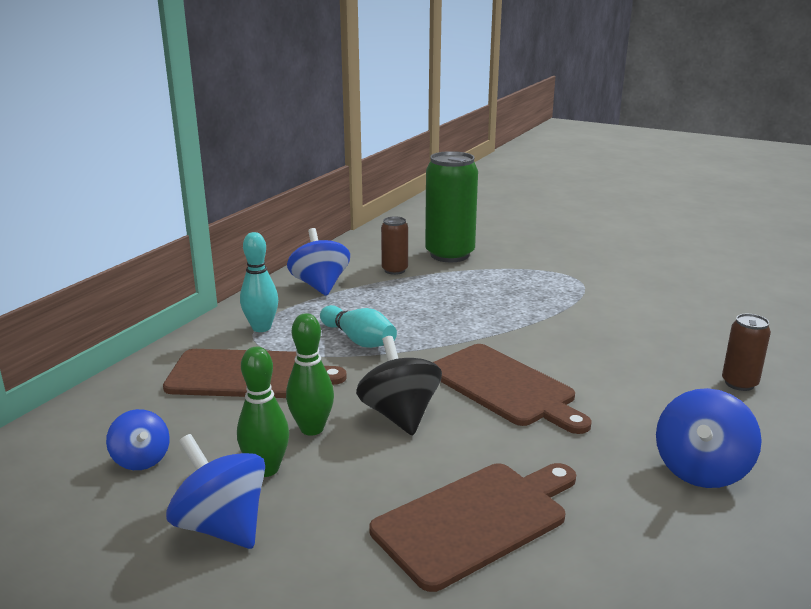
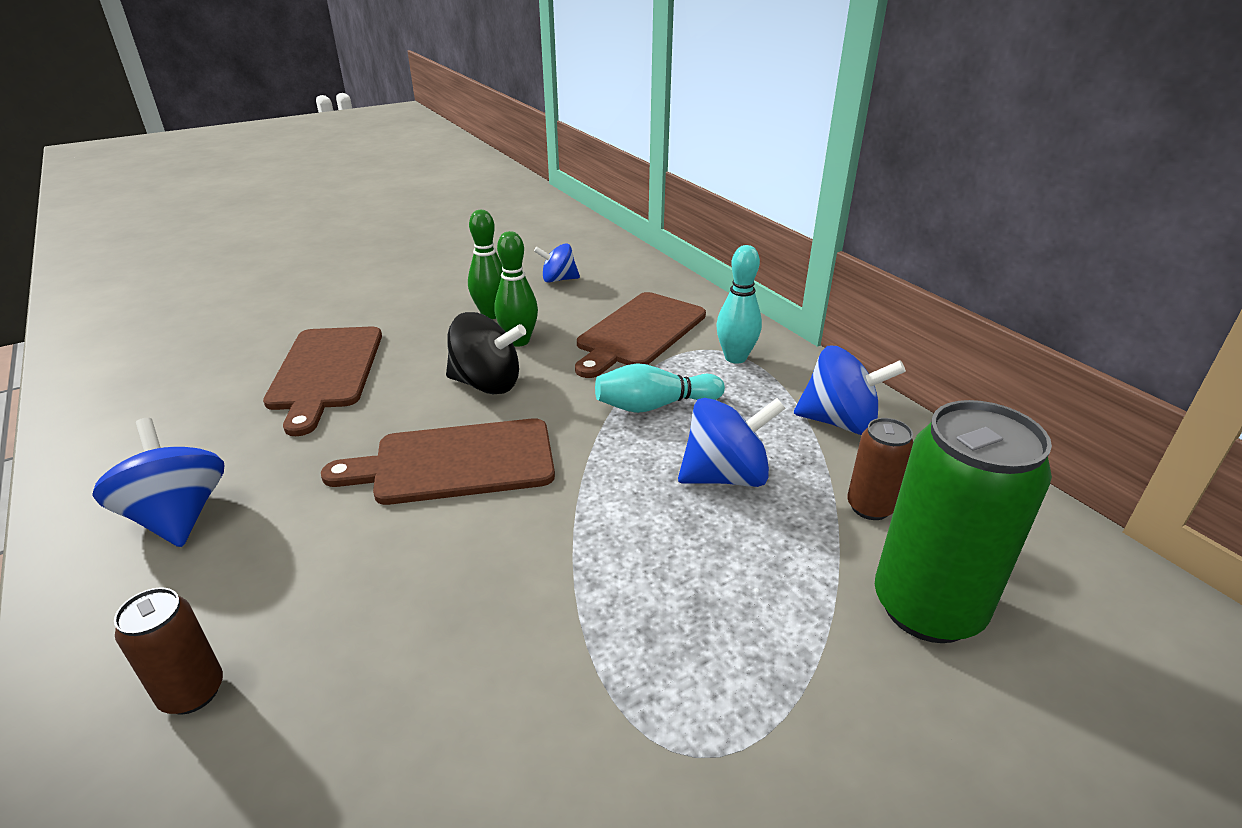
camera: 120 degrees right, 10 degrees up
(222, 526) = (454, 292): blue spinning top -> blue spinning top (726, 476)

